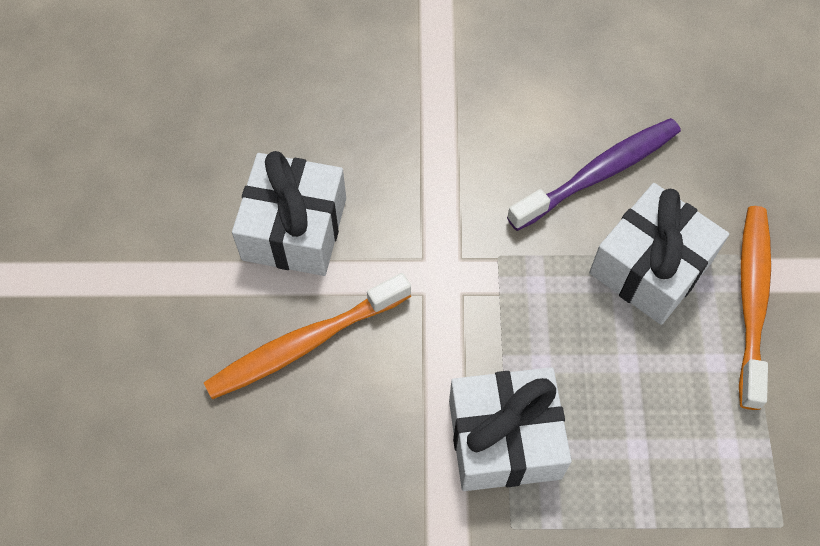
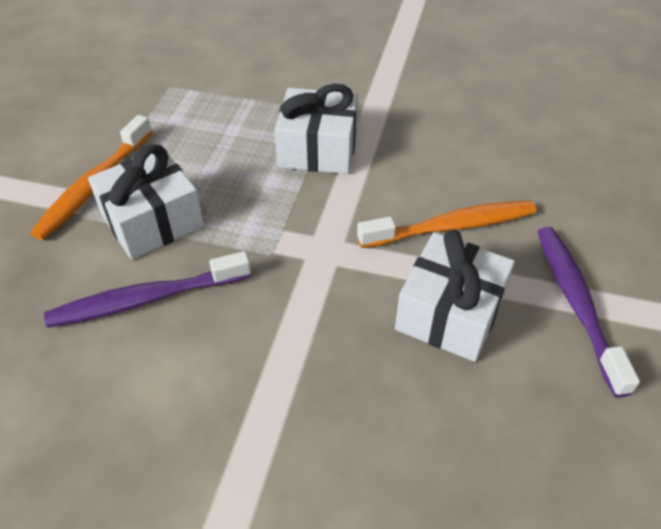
camera: 165 degrees left, 15 degrees down
(163, 271) = (576, 303): none -> purple toothbrush

